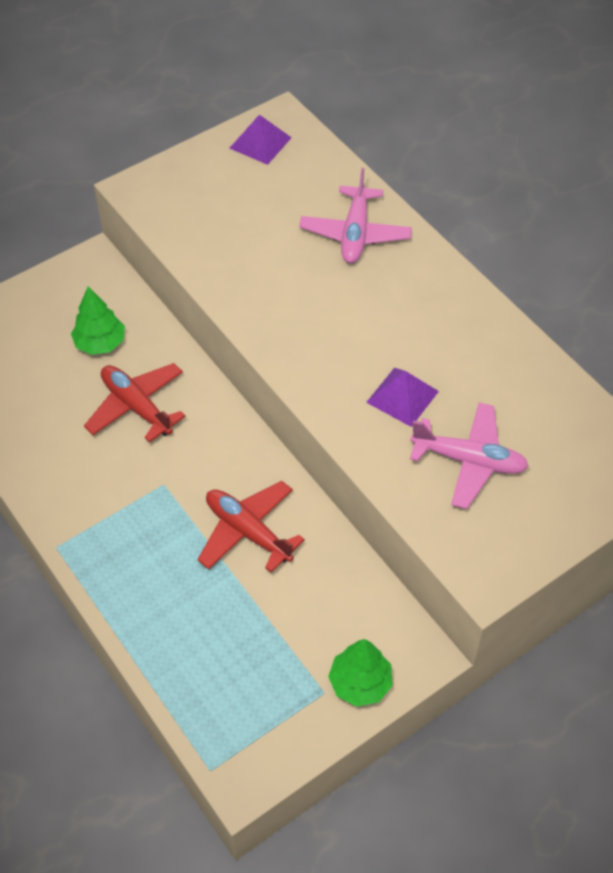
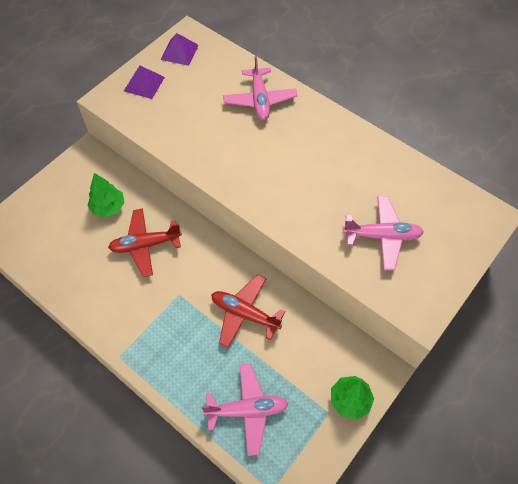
camera: 15 degrees left, 5 degrees up
(136, 406) = (145, 245): red plane -> red plane turned 45 degrees counterclockwise
(210, 659) = (247, 410): none -> pink plane
(402, 396) = (325, 202): purple pyramid -> purple pyramid (144, 84)

